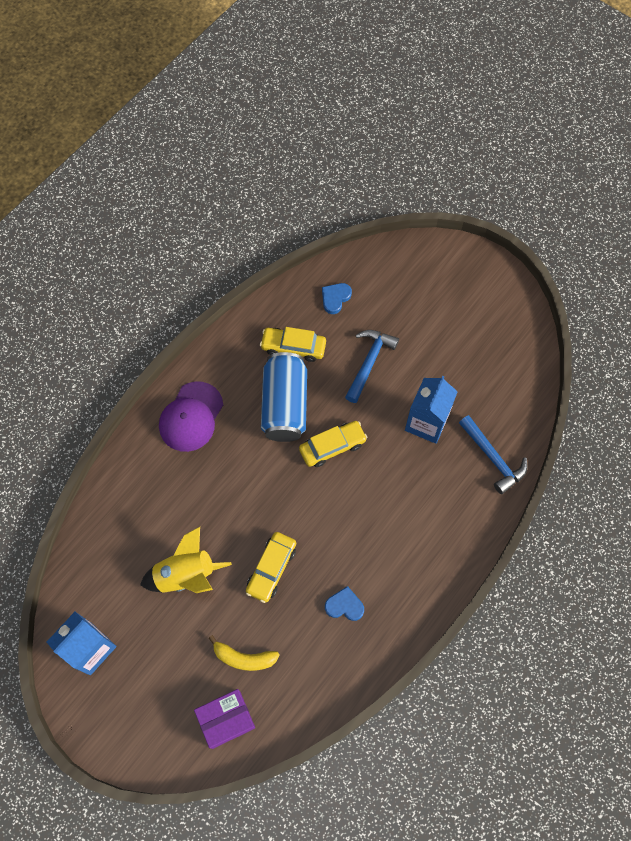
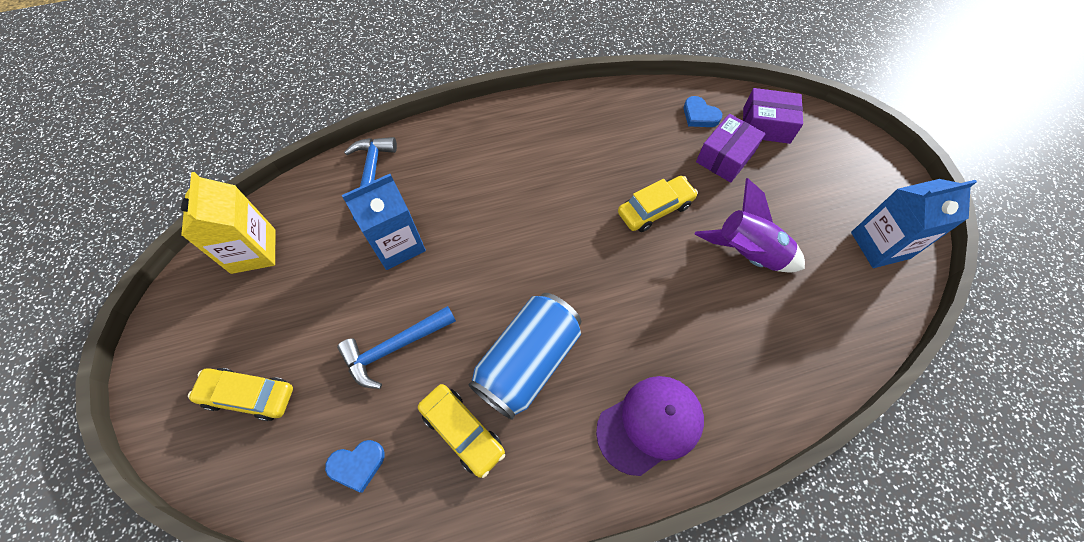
camera: 145 degrees left, 5 degrees down
(186, 575) = (747, 253): yellow rocket -> purple rocket
(244, 658) = (725, 157): yellow banana -> purple box
(332, 446) = (511, 282): yellow car -> yellow car (249, 396)
(344, 605) = (606, 144): blue heart -> blue heart (699, 115)
(511, 358) = (253, 251): none -> yellow carton

